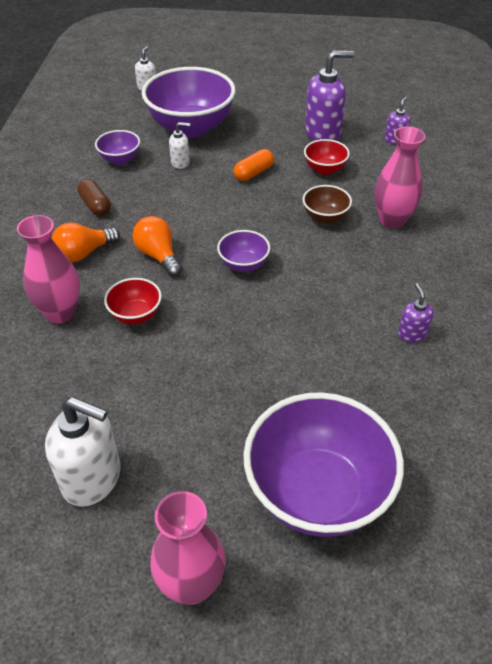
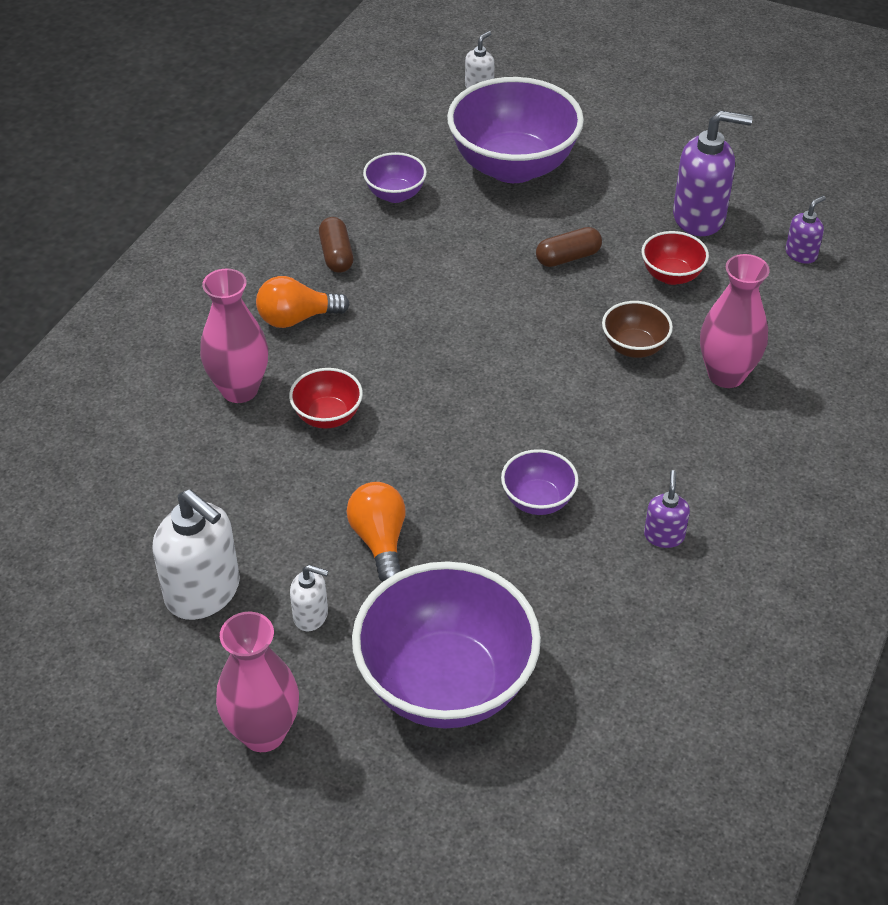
camera: 20 degrees right, 0 degrees up
(158, 255) = (388, 345): orange light bulb -> orange light bulb (379, 540)
(180, 162) = (474, 218): white soap dispenser -> white soap dispenser (311, 615)
(243, 265) = (491, 386): purple bowl -> purple bowl (538, 500)
(253, 173) = (568, 257): orange capsule -> brown capsule

